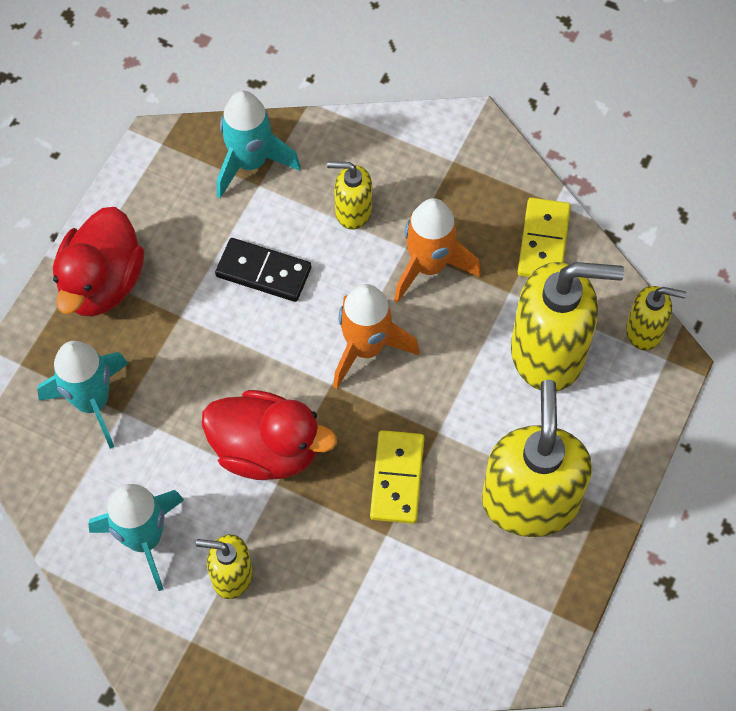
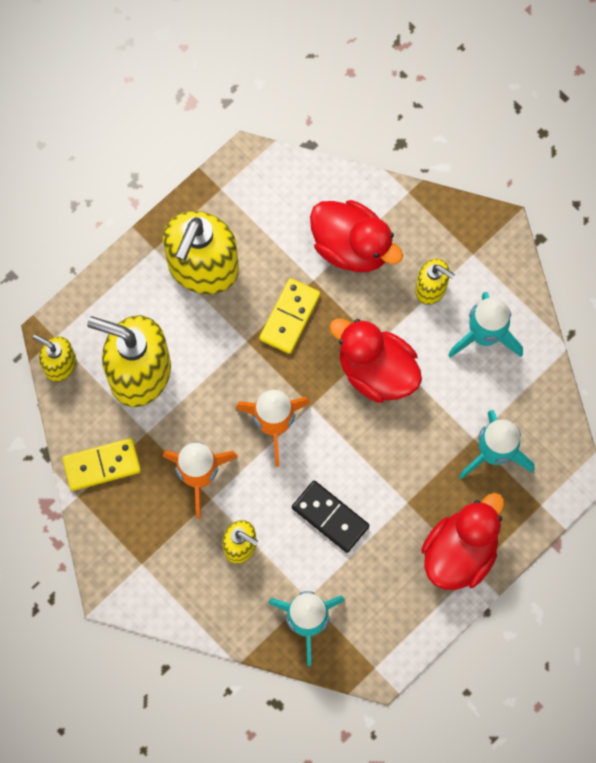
camera: 160 degrees left, 10 degrees up
(353, 595) = (352, 247): none -> red duck
(543, 241) = (102, 465): yellow domino -> yellow domino turned 45 degrees clockwise

